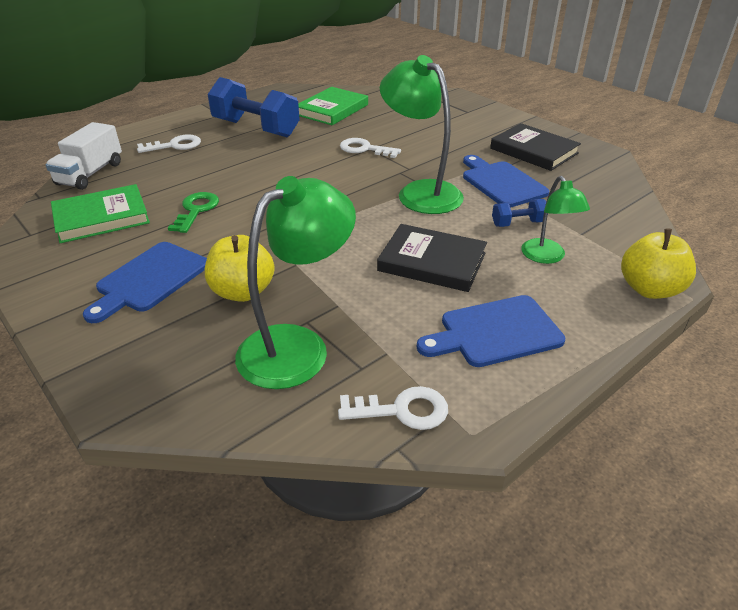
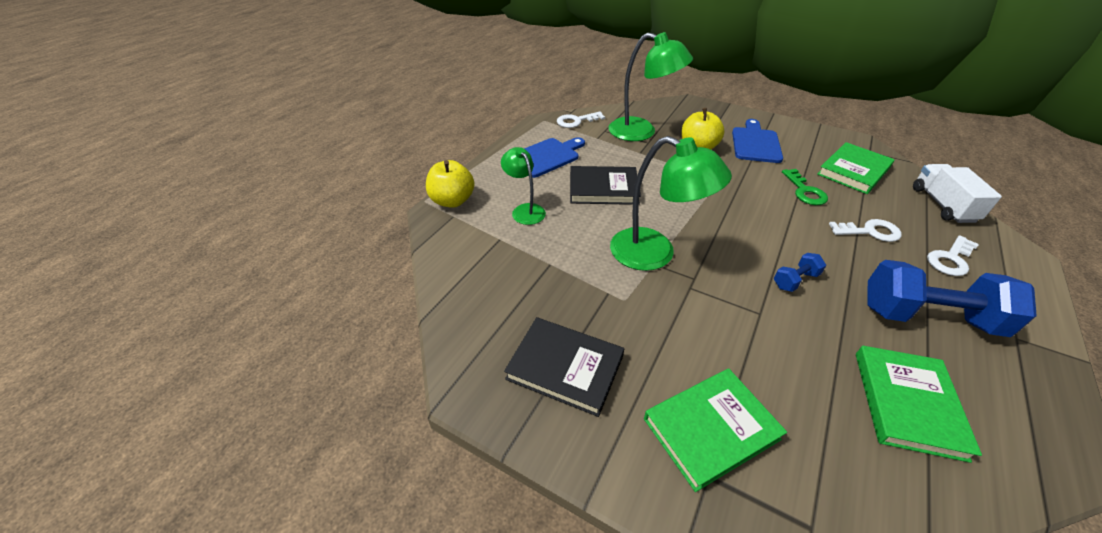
camera: 160 degrees right, 5 degrees up
(297, 346) = (641, 132): green lamp -> green lamp turned 90 degrees counterclockwise
(364, 149) = (764, 309): white key -> white key (870, 231)
(453, 120) = (711, 429): none -> green book
(501, 183) = (585, 288): blue cutting board -> none
(518, 223) = (554, 237): blue dumbbell -> blue dumbbell (795, 280)

